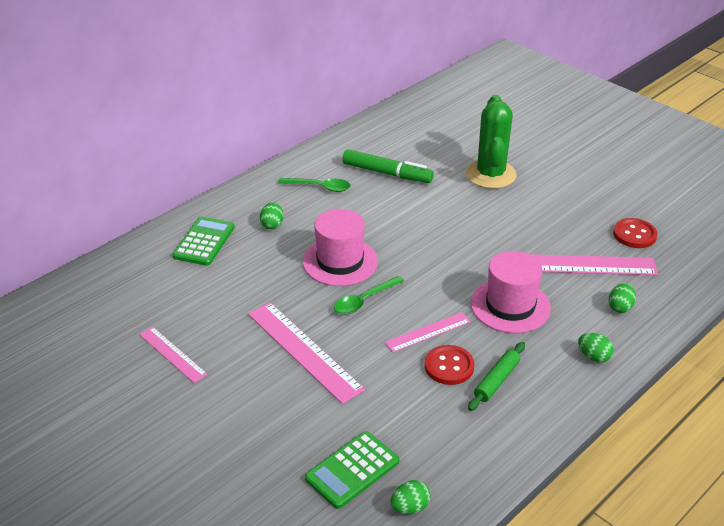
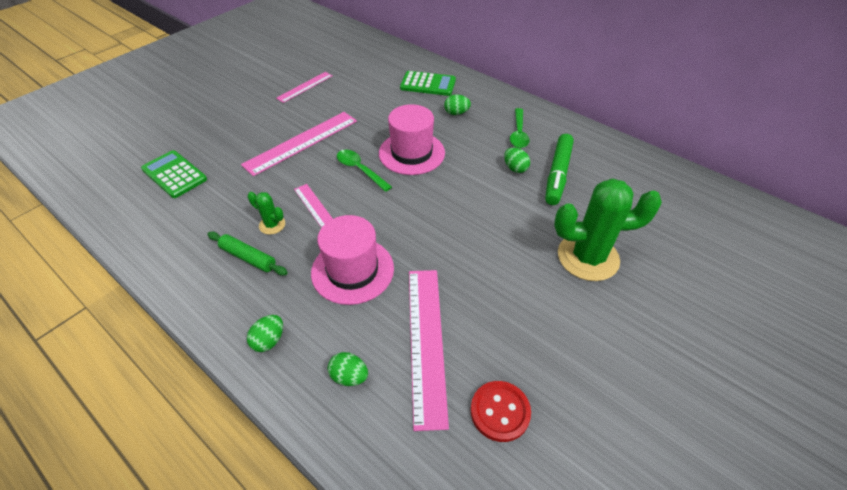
camera: 85 degrees right, 10 degrees up
(410, 507) = (128, 205): green egg -> green egg (515, 168)
(449, 366) = (272, 225): red button -> green cactus

